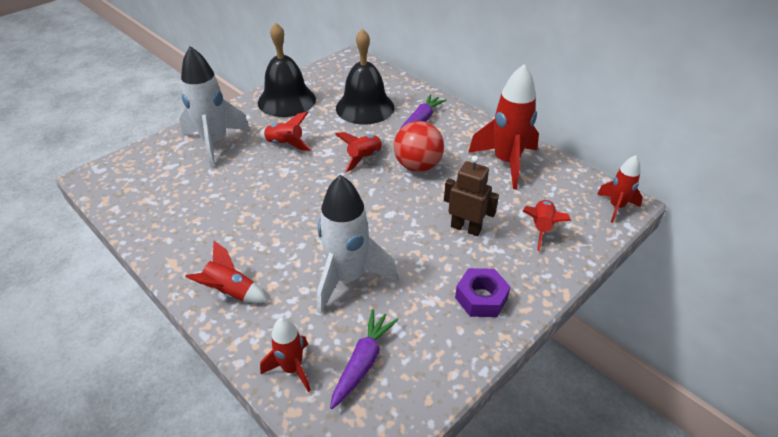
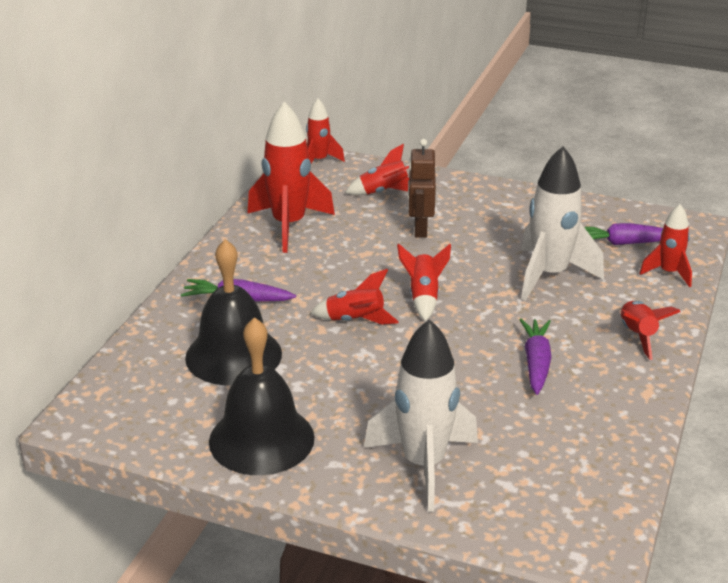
camera: 115 degrees left, 10 degrees down
(252, 221) = (536, 363): none -> purple carrot
(285, 144) = (375, 395): red rocket -> red rocket (423, 297)
(417, 166) = (340, 279): red ball -> none
(481, 298) = (501, 206): purple nut -> none

